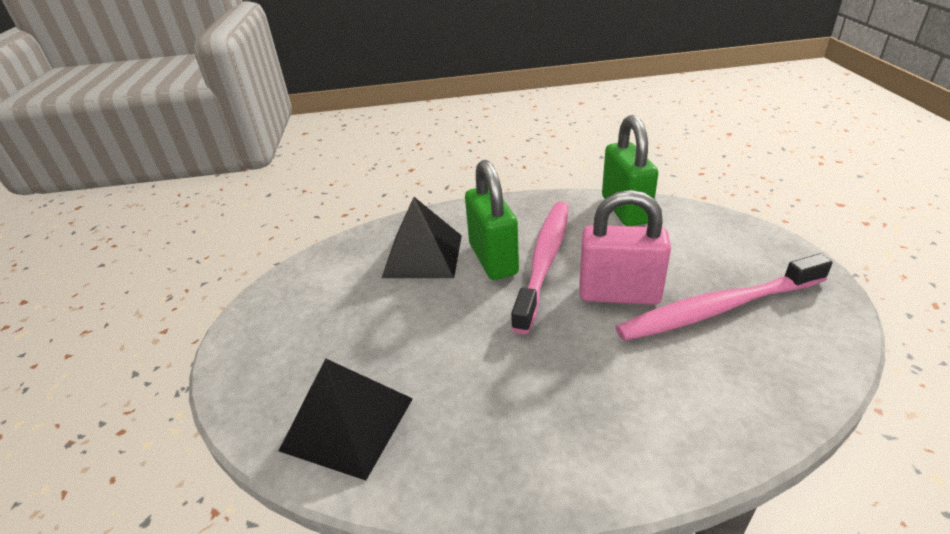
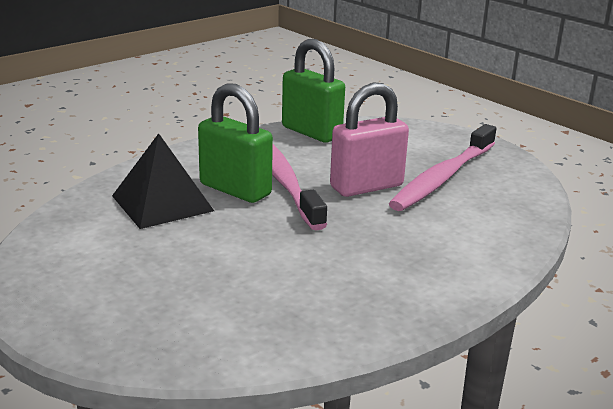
camera: 40 degrees left, 10 degrees down
(348, 423) = (241, 326): black pyramid -> none

